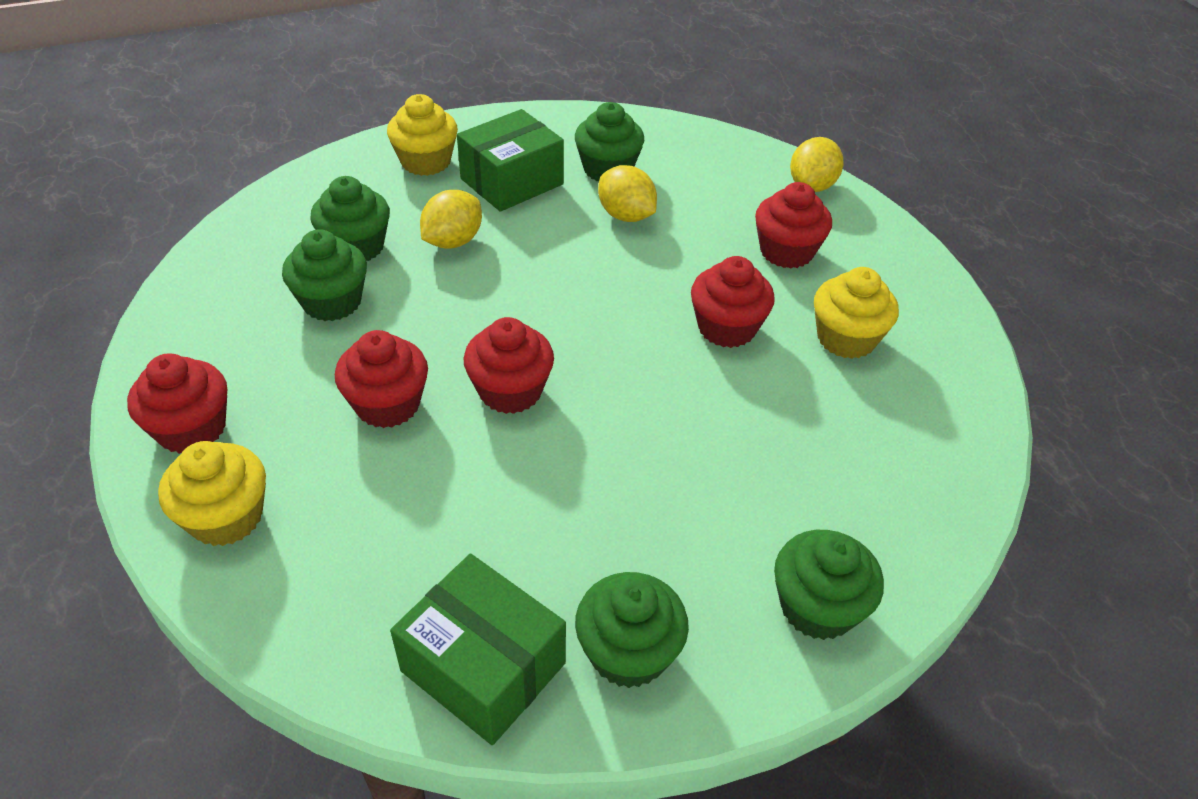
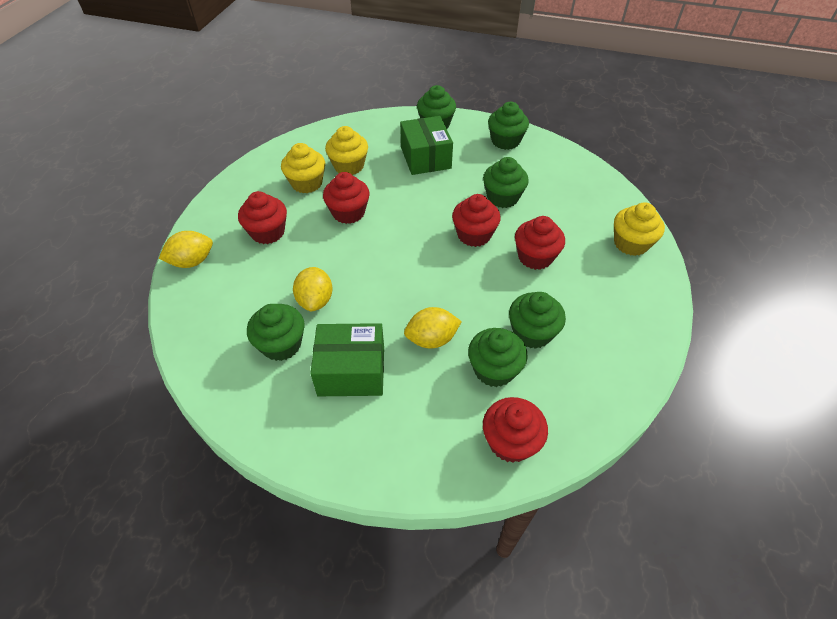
camera: 140 degrees left, 5 degrees up
(191, 429) = (637, 292): red cupcake -> red cupcake (510, 441)
(426, 162) = (391, 431): yellow cupcake -> yellow cupcake (349, 166)
(483, 667) = (555, 158): green box -> green box (425, 158)
(519, 488) = (502, 197): none -> green cupcake

